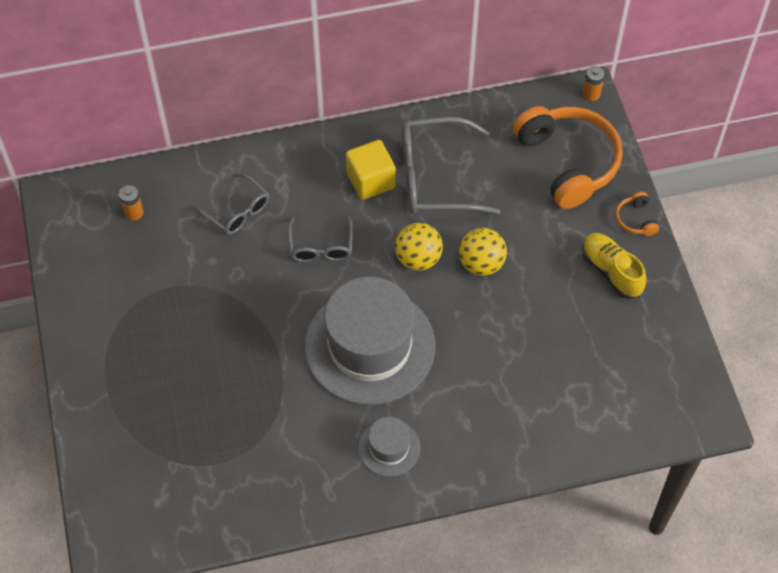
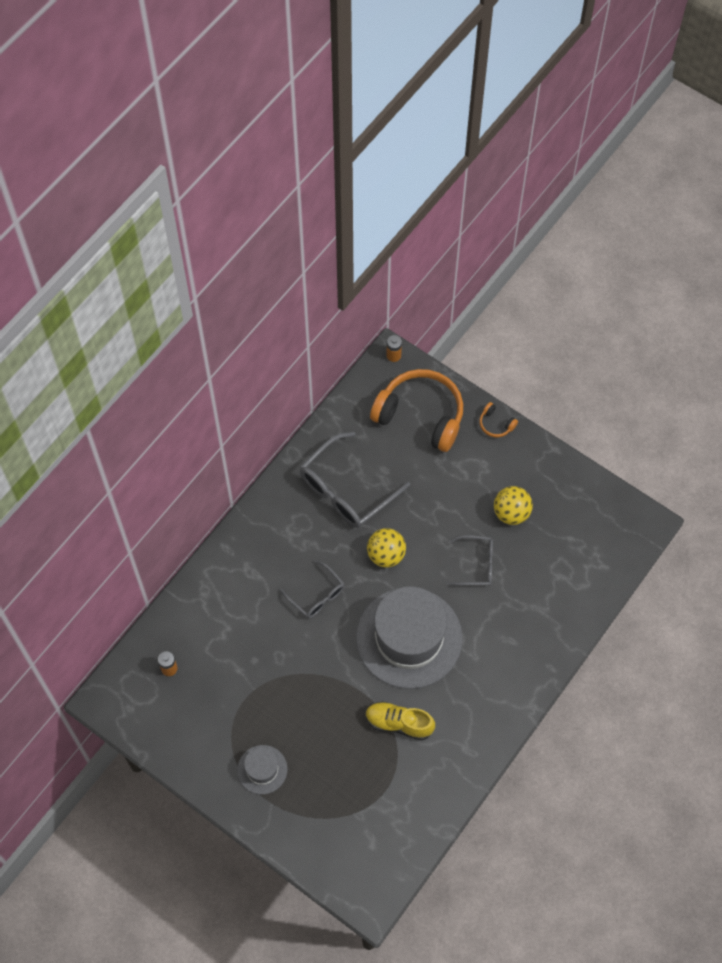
camera: 40 degrees left, 5 degrees up
(237, 211) = (238, 613): grey glasses -> grey glasses (475, 564)
(371, 180) = (306, 524): yellow cube -> none
(389, 448) = (480, 694): grey hat -> grey hat (262, 769)
(481, 263) = (428, 528): yellow ball -> yellow ball (511, 513)
(611, 271) = (511, 471): yellow shoe -> yellow shoe (399, 723)

